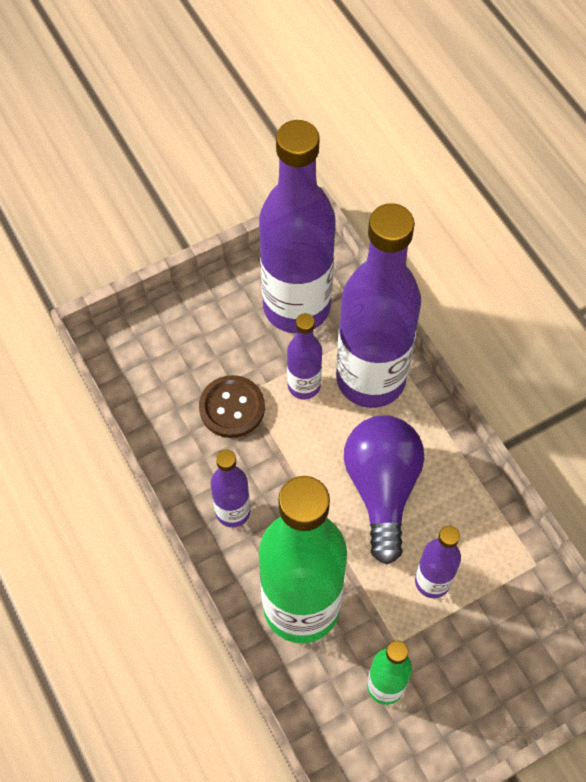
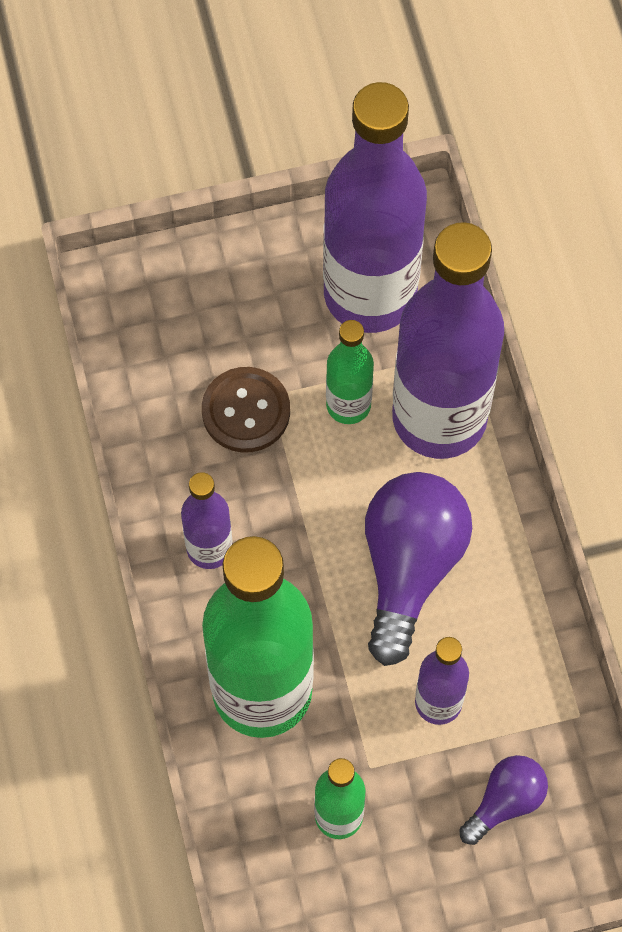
camera: 15 degrees right, 5 degrees up
(304, 386) = (348, 405): purple bottle -> green bottle
(503, 642) = (505, 801): none -> purple light bulb

